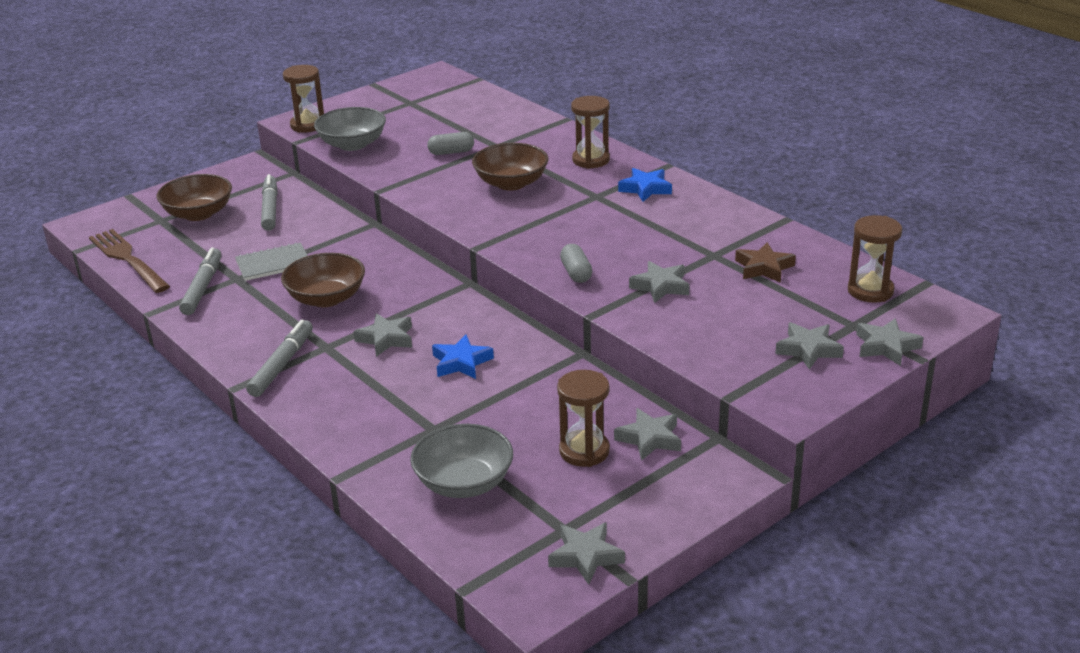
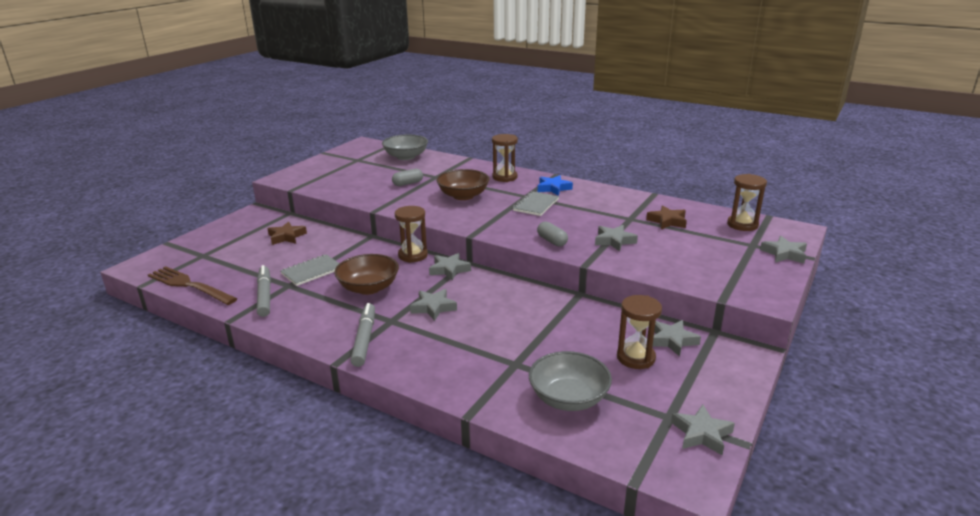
camera: 20 degrees left, 5 degrees down
(198, 214) = (231, 247): brown bowl -> none
(270, 209) = (286, 237): grey marker -> brown star
(308, 125) = (292, 180): brown hourglass -> brown hourglass (413, 255)
(352, 144) = (334, 187): grey bowl -> grey bowl (406, 157)
(461, 362) = (500, 314): blue star -> none
(599, 213) = (536, 205): none -> grey notebook
(808, 349) = (741, 263): grey star -> grey star (449, 269)

